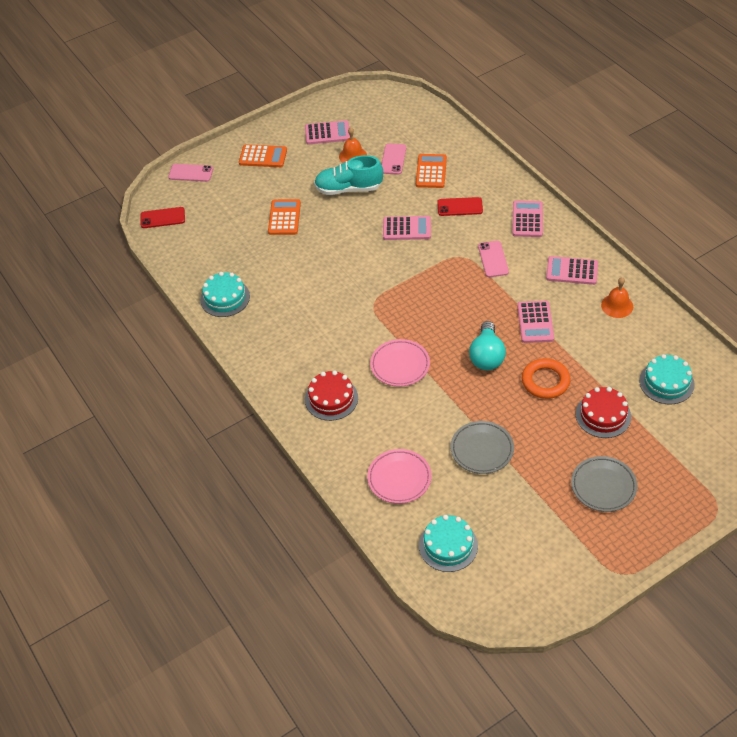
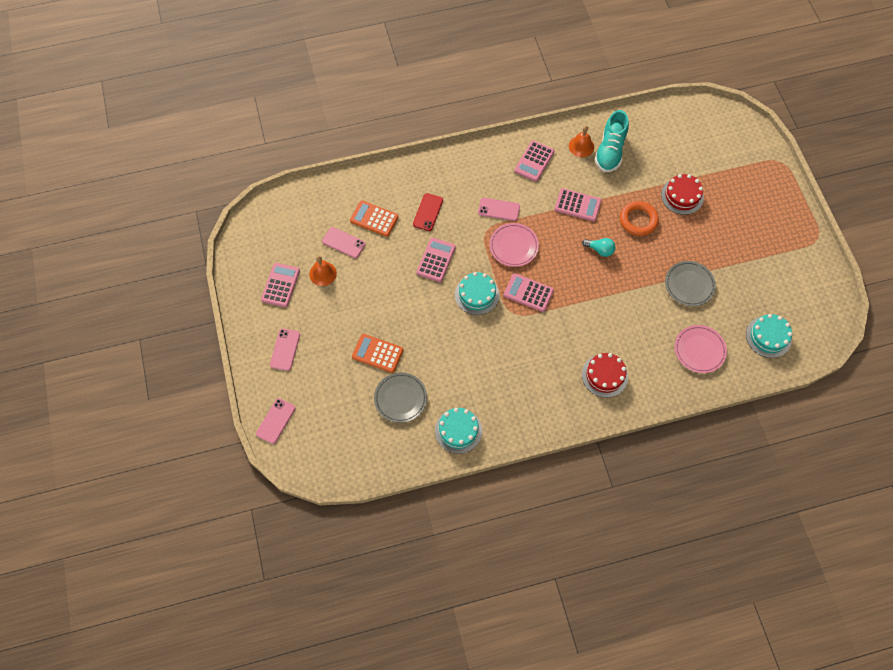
camera: 75 degrees left, 15 degrees up
(162, 218) = (328, 462): red phone -> none
(263, 156) = (285, 349): orange calculator -> pink phone
(348, 189) = (364, 290): turquoise shoe -> turquoise shoe (610, 151)
(400, 365) = (587, 314): pink plate -> pink plate (513, 246)
(487, 356) = (600, 250): turquoise light bulb -> turquoise light bulb, size x0.62
(527, 219) = (464, 170): pink calculator -> pink calculator (528, 293)
(603, 486) = (744, 220): grey plate -> grey plate (400, 398)
(666, 382) = (665, 146): turquoise cake -> turquoise cake (477, 294)

